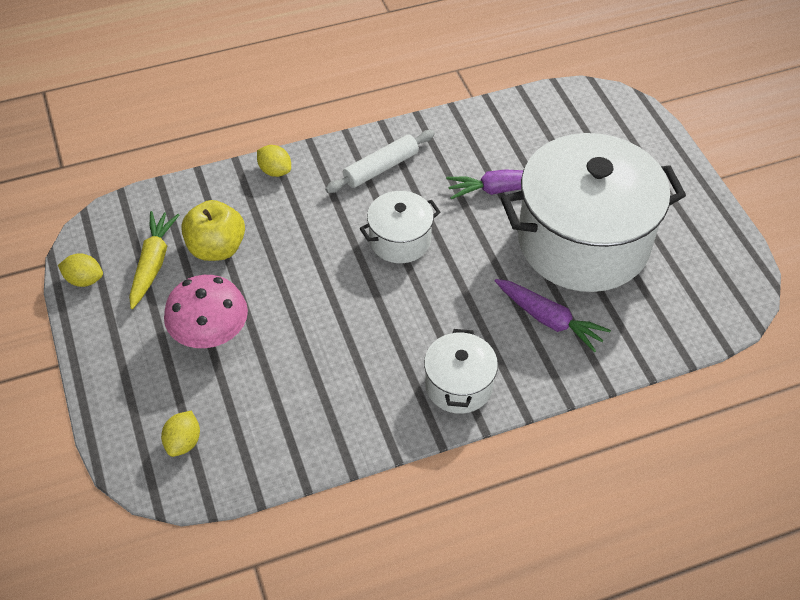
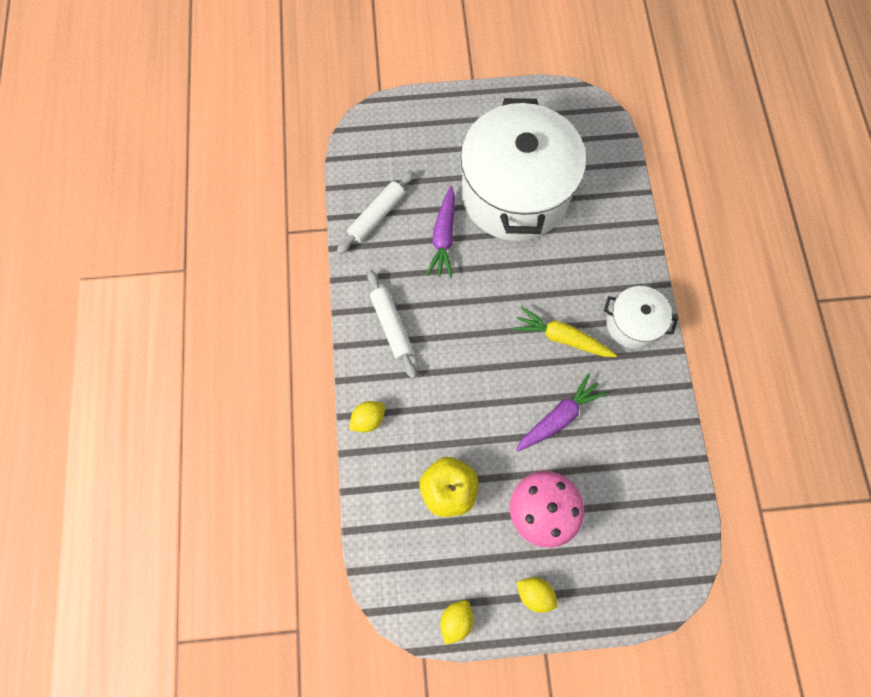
camera: 75 degrees left, 20 degrees up
(153, 263) = (452, 550): yellow carrot -> yellow carrot (561, 337)
(183, 442) = (648, 549): yellow lemon -> yellow lemon (534, 593)
(400, 240) = (478, 330): white pot -> none
(502, 130) = (377, 216): none -> white rolling pin
(549, 319) = (584, 242): purple carrot -> purple carrot (559, 416)

